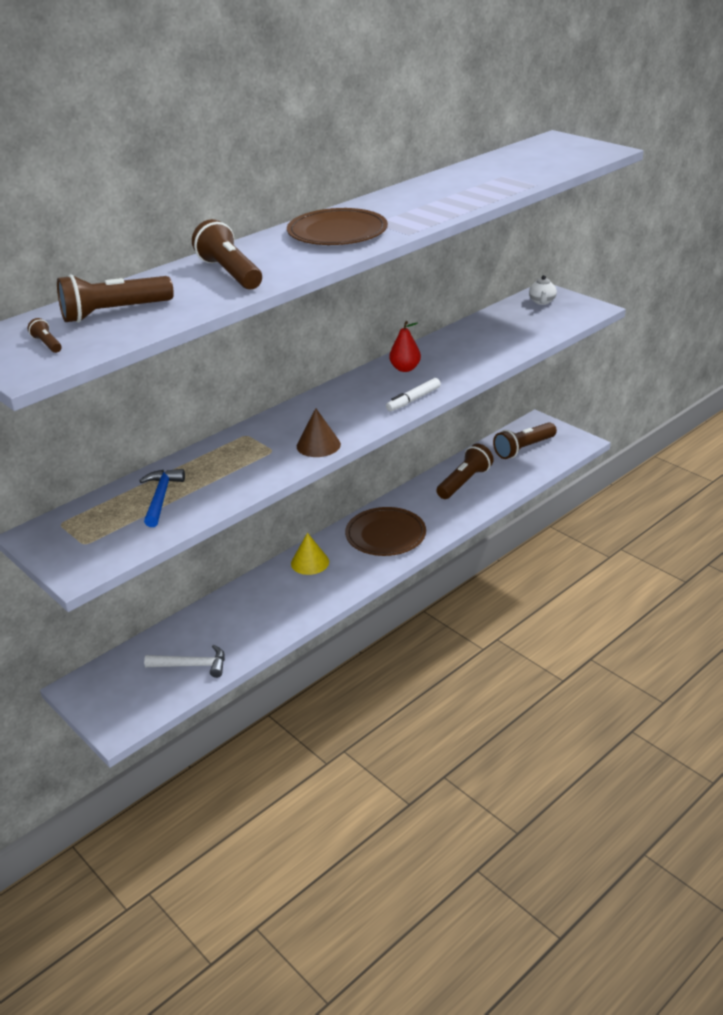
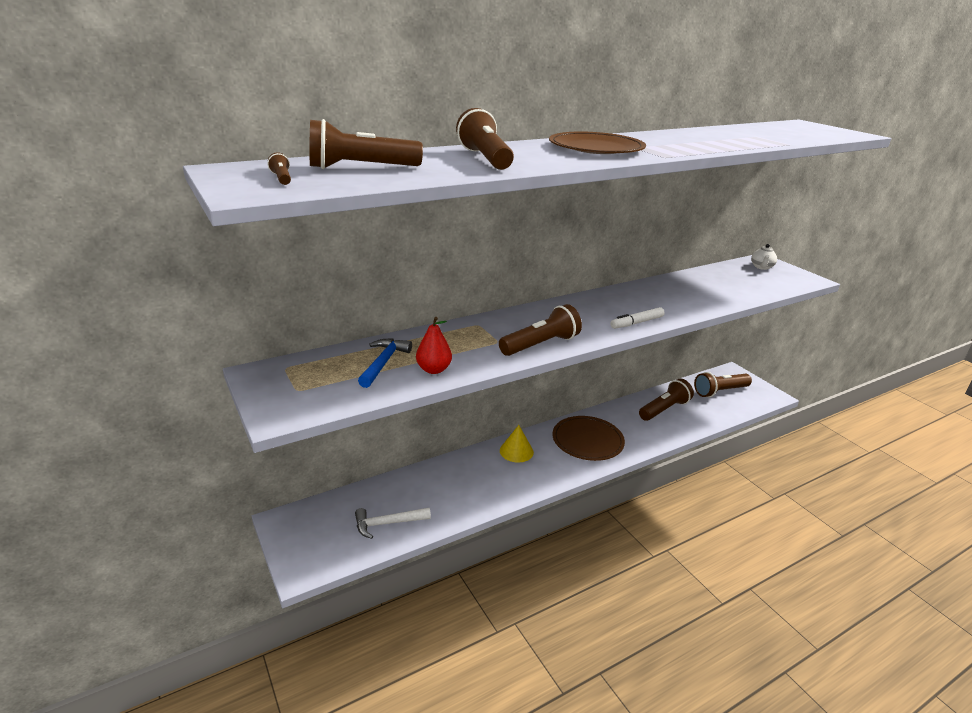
camera: 10 degrees right, 5 degrees down
(192, 665) = (388, 523): white hammer -> white hammer turned 150 degrees clockwise
(318, 445) = (541, 345): brown cone -> brown flashlight
(405, 368) = (632, 297): red pear -> red pear (433, 369)

